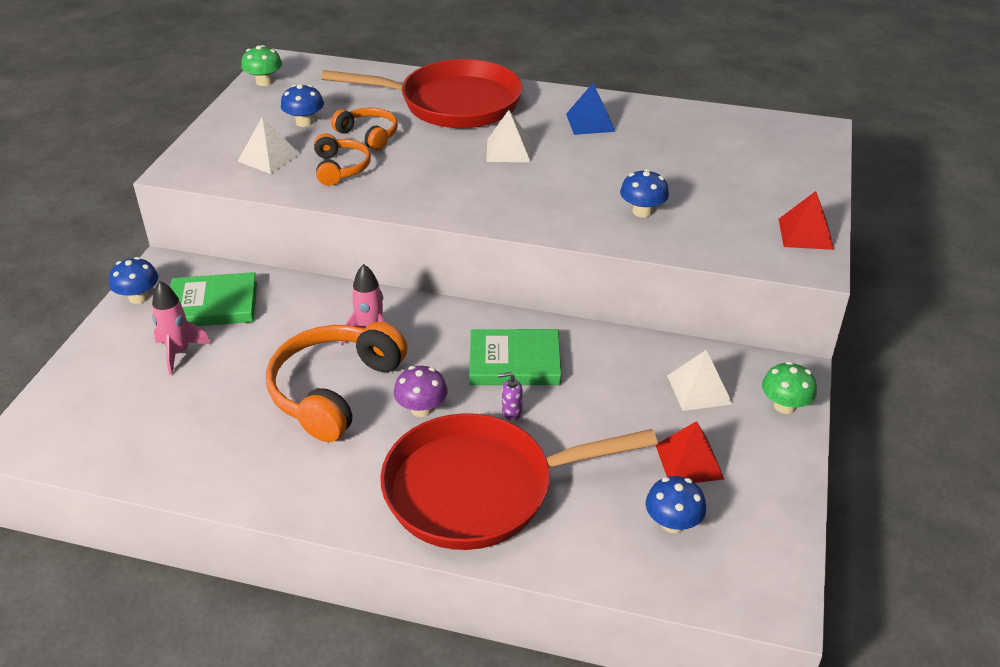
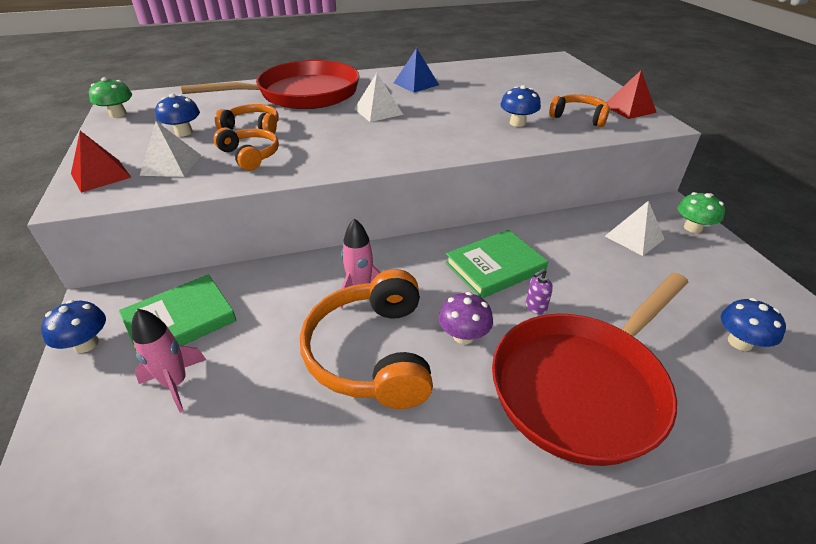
camera: 30 degrees left, 0 degrees up
(689, 461) = (690, 290): red pyramid -> red pyramid (101, 175)
(725, 226) = (579, 117): none -> orange headphones

